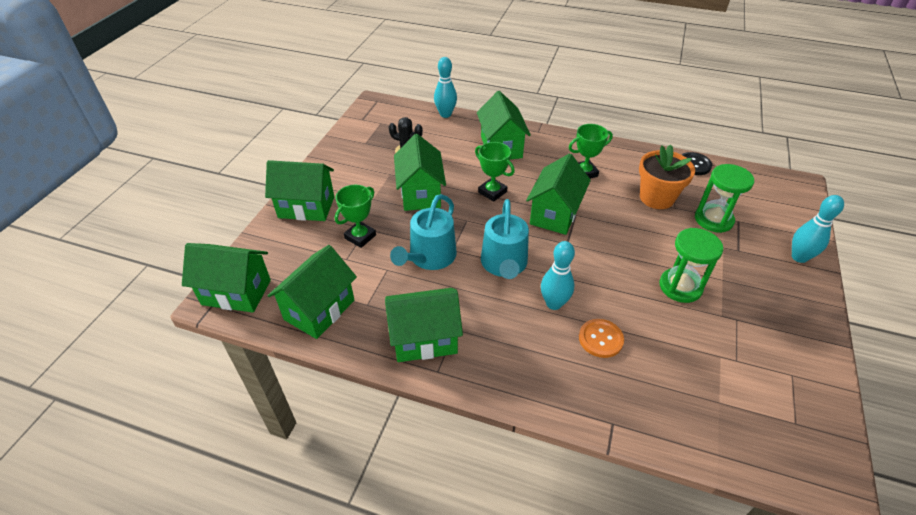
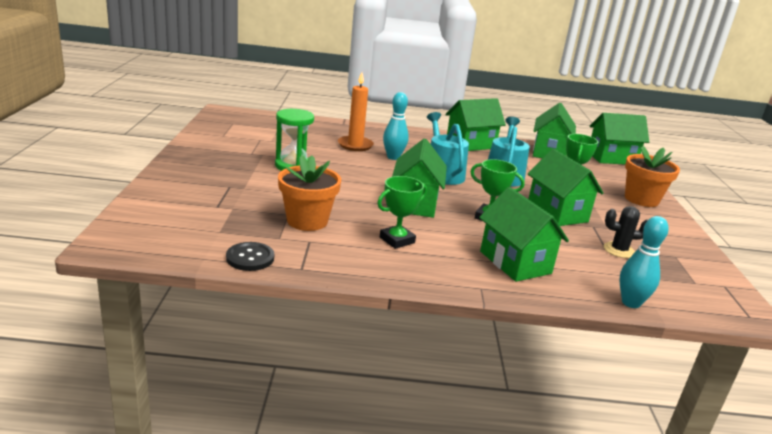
camera: 160 degrees right, 20 degrees down
(306, 207) = (641, 199): green house -> orange flower pot
(600, 339) = (355, 145): orange button -> orange candle
(713, 220) = (246, 206): green hourglass -> none
(799, 257) = (169, 183): turquoise bowling pin -> none

